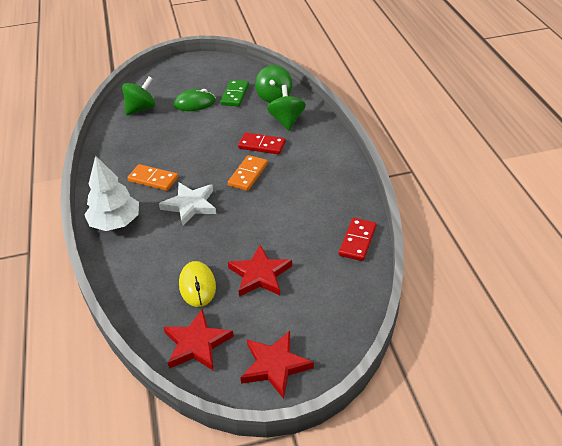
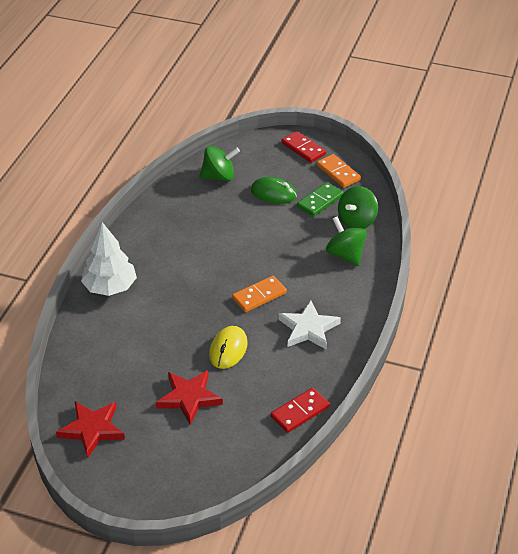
camera: 30 degrees right, 0 degrees up
(153, 179) = (172, 259): orange domino -> orange domino (338, 173)
(190, 205) = (184, 301): white star -> white star (308, 329)
(197, 286) = (131, 380): yellow mouse -> yellow mouse (228, 349)
(262, 145) = (298, 271): red domino -> red domino (303, 149)
(275, 365) = (136, 481): red star -> none
(287, 121) = (345, 255): green spinning top -> green spinning top turned 60 degrees counterclockwise

